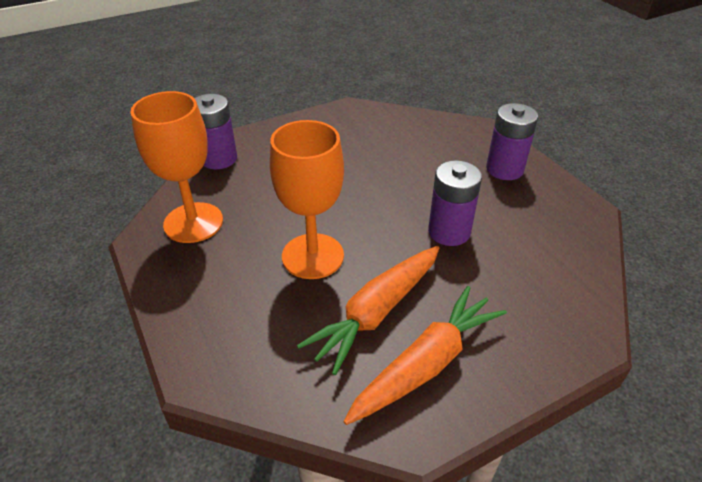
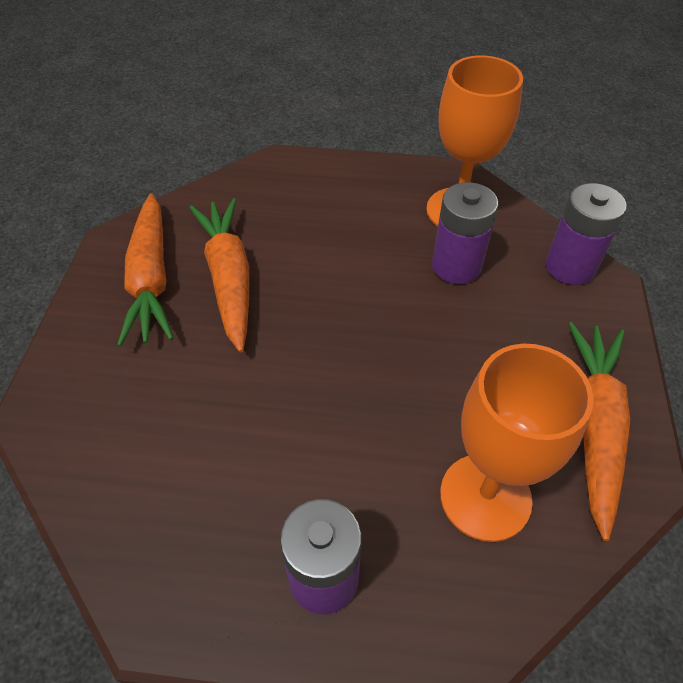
camera: 125 degrees right, 10 degrees up
(313, 256) = (337, 270): orange goblet -> orange goblet (485, 497)
(335, 124) = (595, 426): none -> orange carrot
(449, 232) = (268, 404): purple battery -> purple battery (456, 266)

